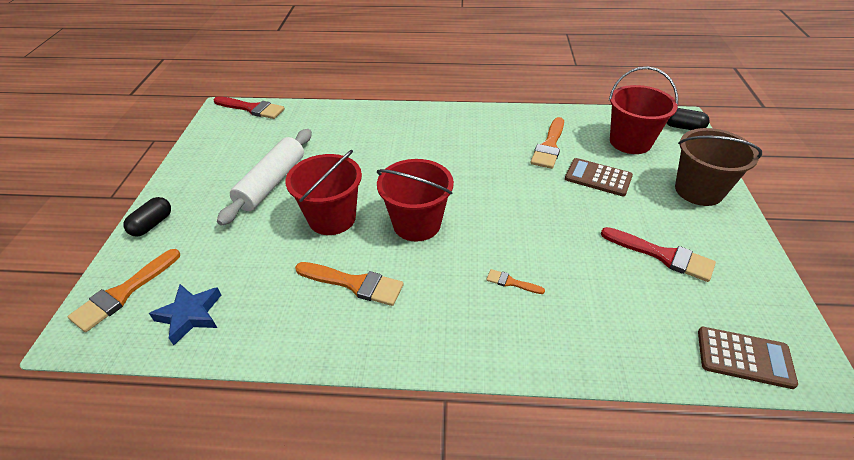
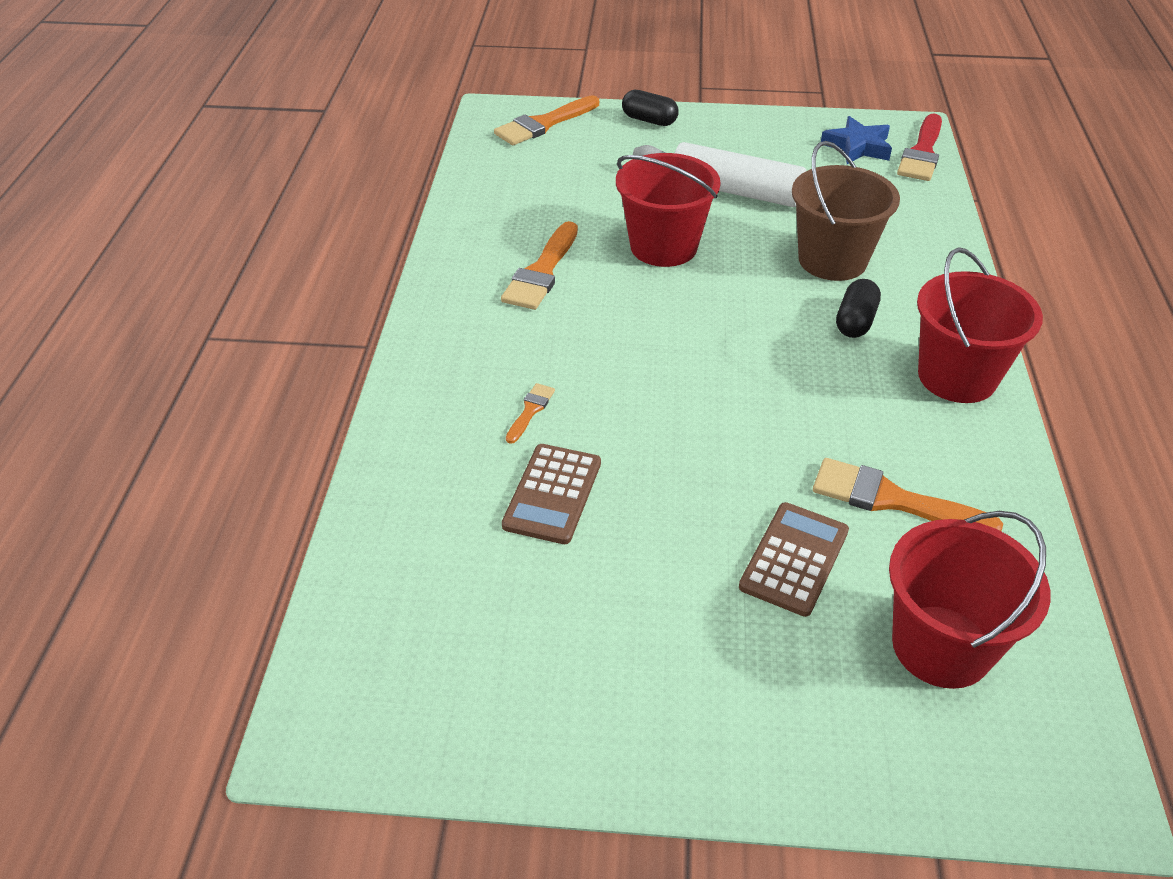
camera: 90 degrees right, 0 degrees up
(123, 293) = (543, 124): orange brush -> orange brush turned 75 degrees counterclockwise
(190, 315) = (508, 167): blue star -> blue star (857, 147)
(416, 224) = (653, 322): red bucket -> red bucket (957, 377)
(662, 255) = (575, 607): red brush -> none
(683, 127) = (1041, 785): black capsule -> black capsule (855, 321)
(698, 190) = (769, 729): brown bucket -> brown bucket (832, 260)
(744, 357) = (353, 651): brown calculator -> brown calculator (552, 494)

